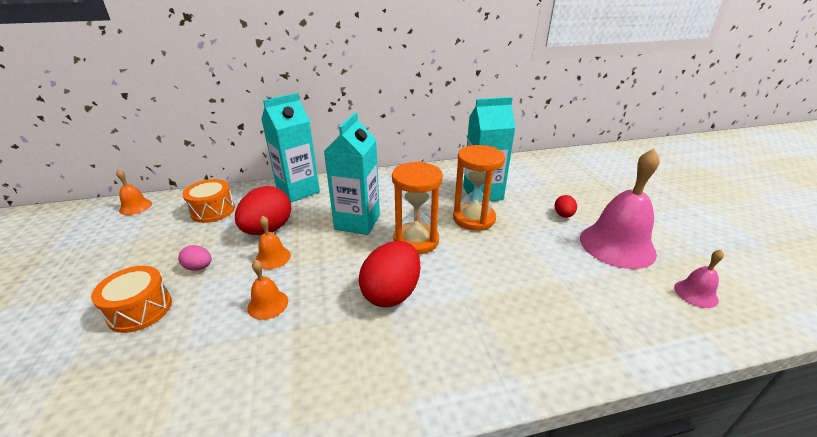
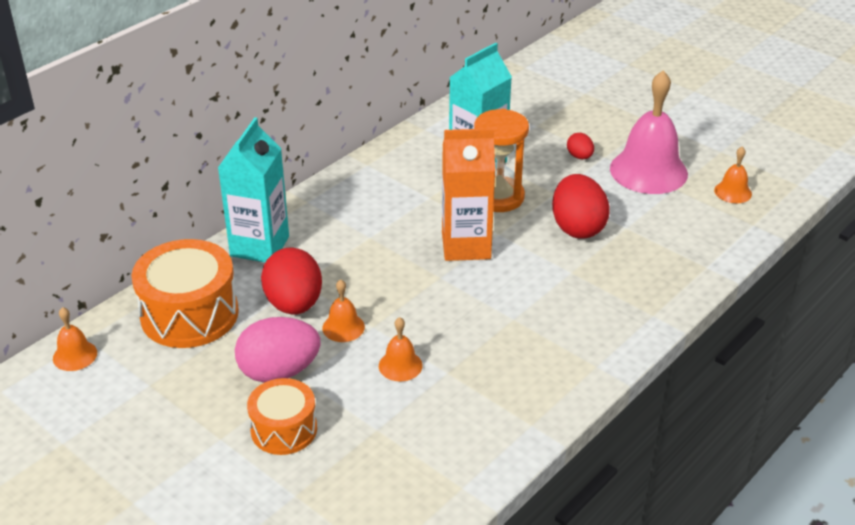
camera: 35 degrees left, 5 degrees up
(199, 267) = (279, 372): pink egg -> pink egg, size x2.04
(213, 210) = (189, 314): orange drum -> orange drum, size x1.63
(357, 222) = (382, 253): turquoise carton -> none
(391, 293) = (499, 303): red egg -> red egg (577, 228)
(416, 240) = (466, 246): orange hourglass -> orange carton
(695, 293) = (733, 192): pink bell -> orange bell

